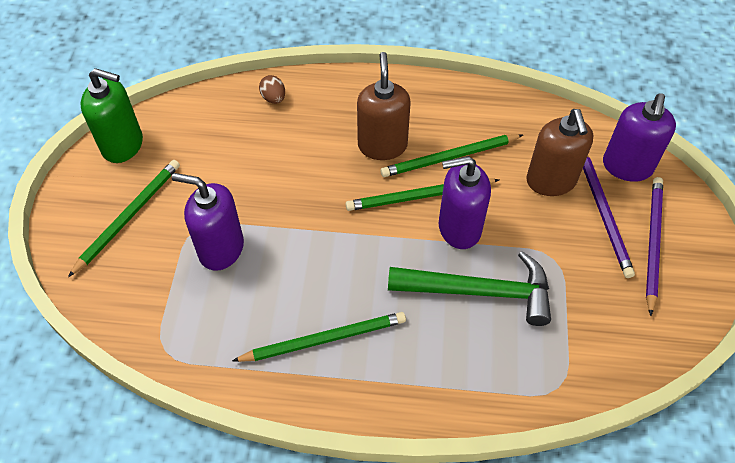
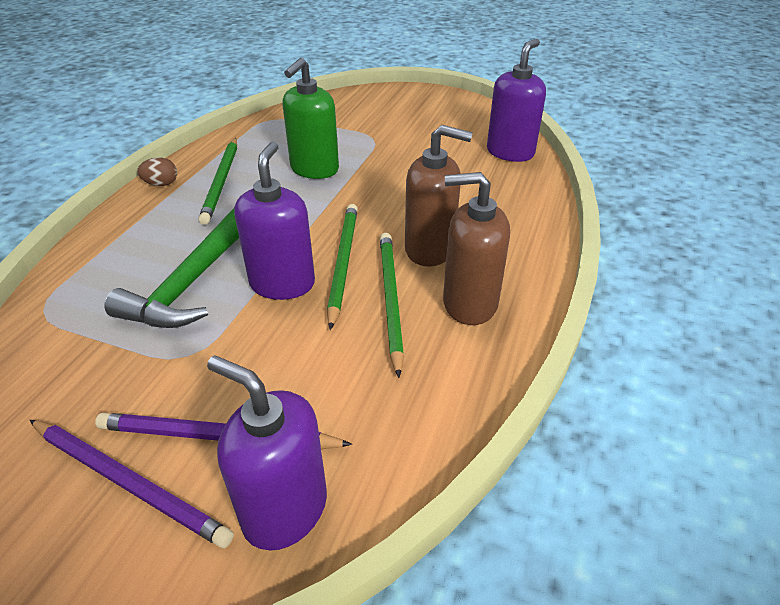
camera: 105 degrees right, 15 degrees down
(123, 145) = (478, 114): green soap dispenser -> green soap dispenser (314, 169)
(129, 216) = (400, 113): green pencil -> none
(221, 249) = (345, 146): purple soap dispenser -> purple soap dispenser (510, 152)
(273, 98) = (522, 188): brown egg -> brown egg (161, 184)
(551, 181) = (306, 391): brown soap dispenser -> brown soap dispenser (469, 303)

